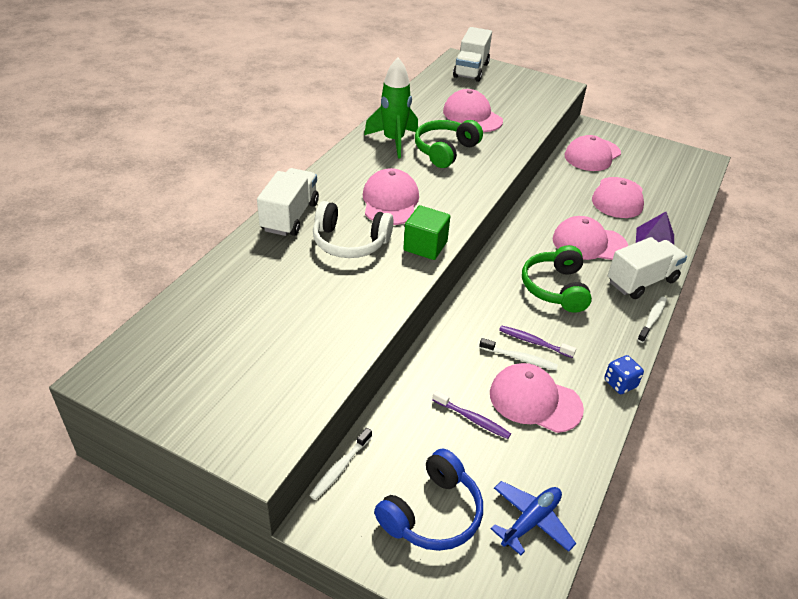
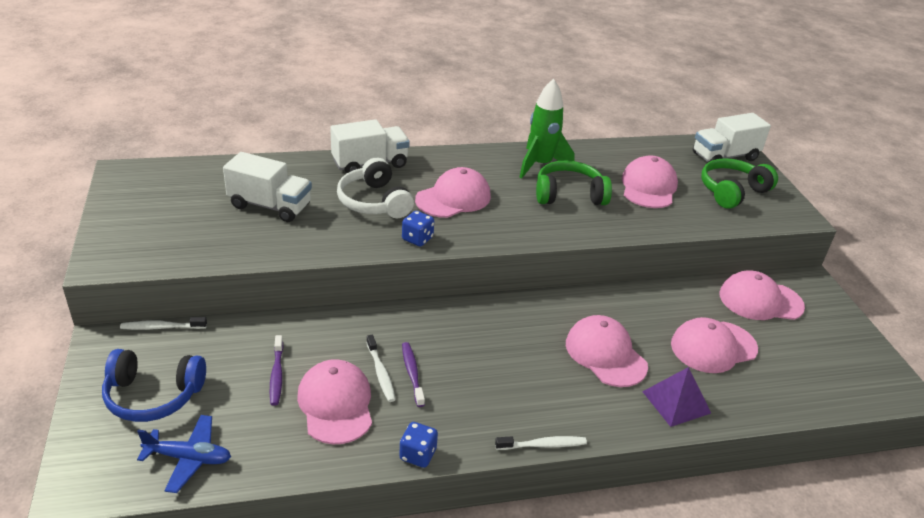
camera: 50 degrees right, 5 degrees down
(425, 246) = (417, 239): green cube -> blue dice
(555, 288) = (505, 357): green headphones -> green headphones (732, 191)
(641, 281) = (595, 415): white truck -> white truck (270, 206)

